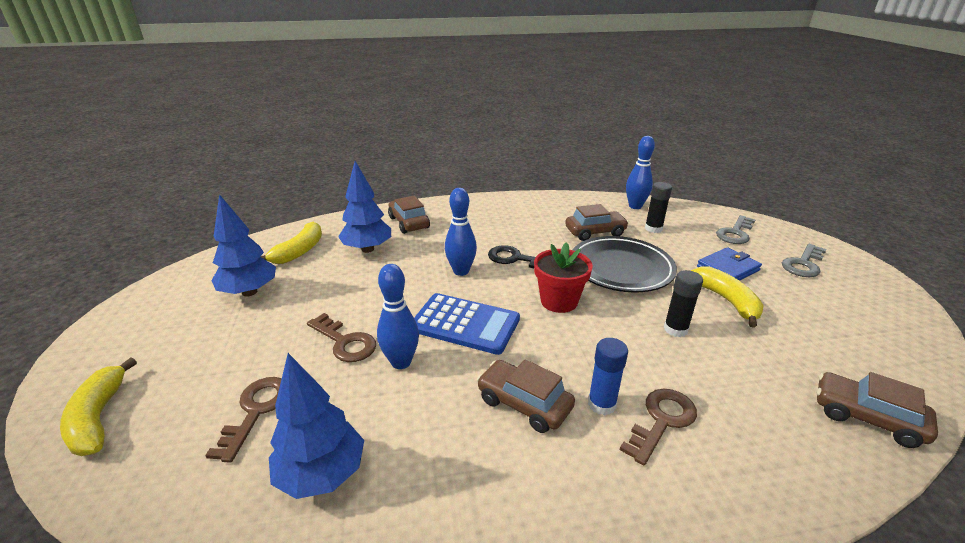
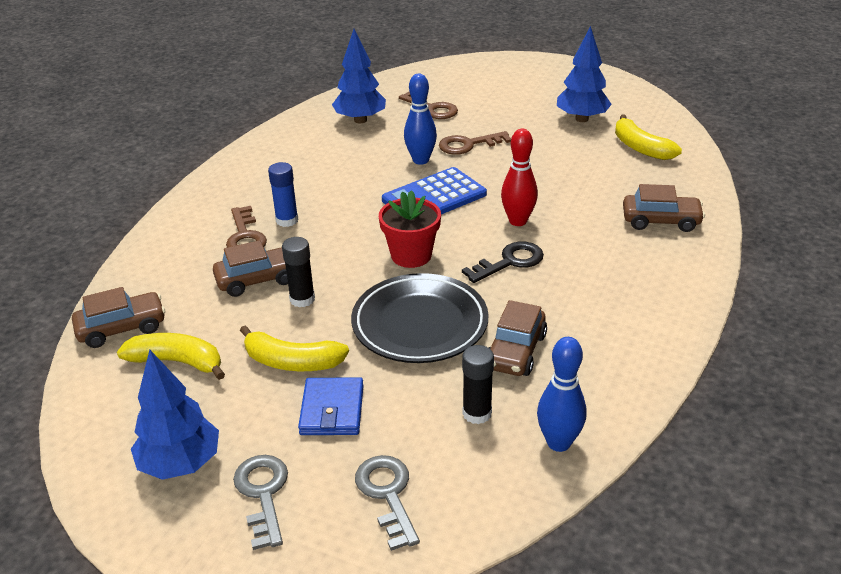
camera: 125 degrees right, 5 degrees up
(98, 418) = (479, 70): yellow banana -> yellow banana (177, 362)
(368, 249) = (613, 182): blue tree -> blue tree (180, 464)
(461, 271) = (518, 221): blue bowling pin -> red bowling pin
(524, 404) = (326, 192): brown car -> brown car (258, 279)

